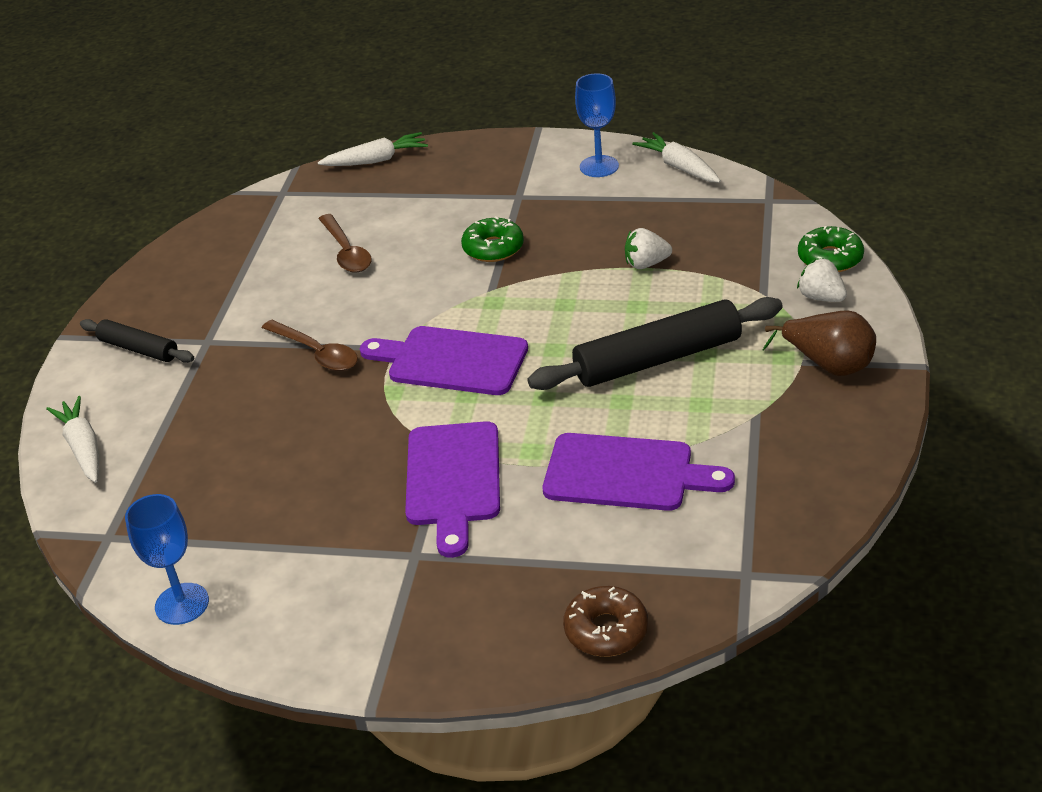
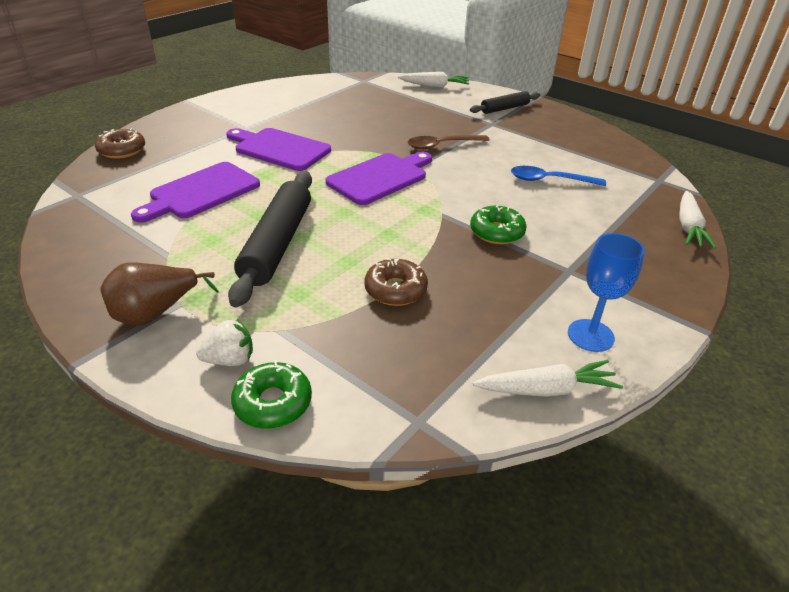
camera: 115 degrees right, 0 degrees up
(182, 604) = (300, 84): blue goblet -> none
(346, 252) = (549, 180): brown spoon -> blue spoon
(646, 264) = (395, 290): white strawberry -> brown donut

